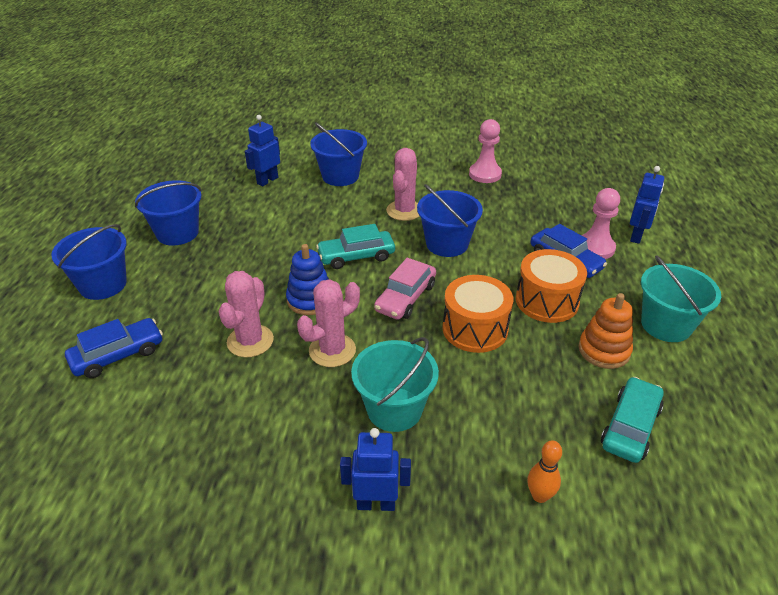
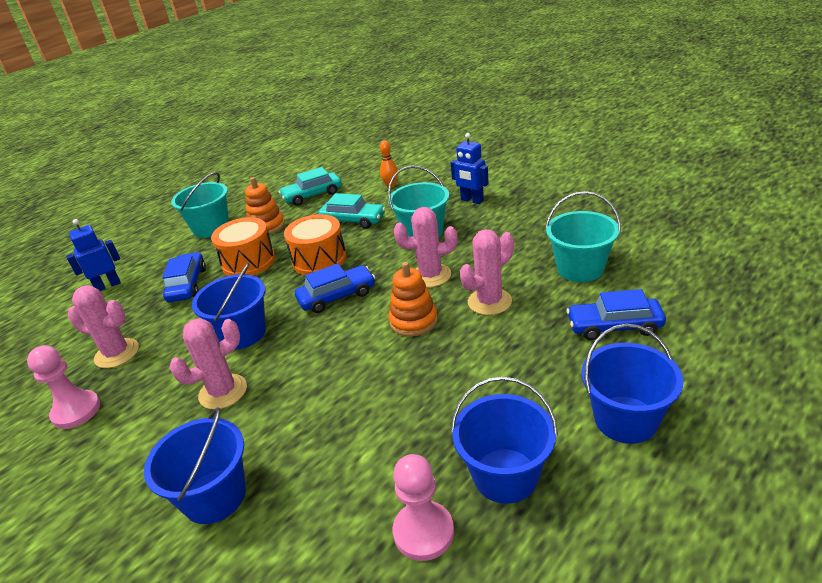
camera: 140 degrees left, 5 degrees down
(166, 417) = (580, 268): none -> turquoise bucket
(267, 180) = (314, 543): blue robot -> none
(310, 300) = (413, 321): blue stacking toy -> orange stacking toy
(356, 256) = (332, 351): turquoise car -> turquoise car (353, 220)
(405, 298) = (337, 296): pink car -> blue car
(521, 203) = (117, 353): none -> pink cactus
(595, 248) = (150, 287): pink pawn -> pink pawn (423, 532)

